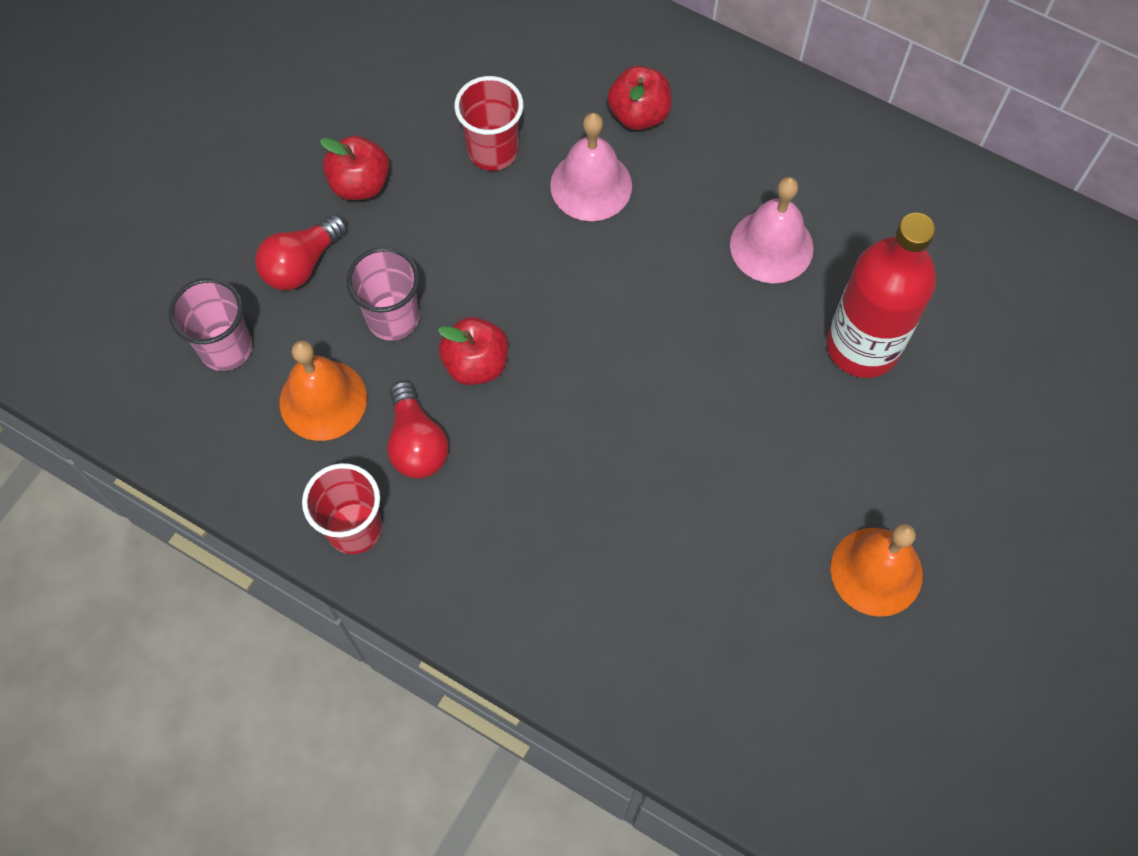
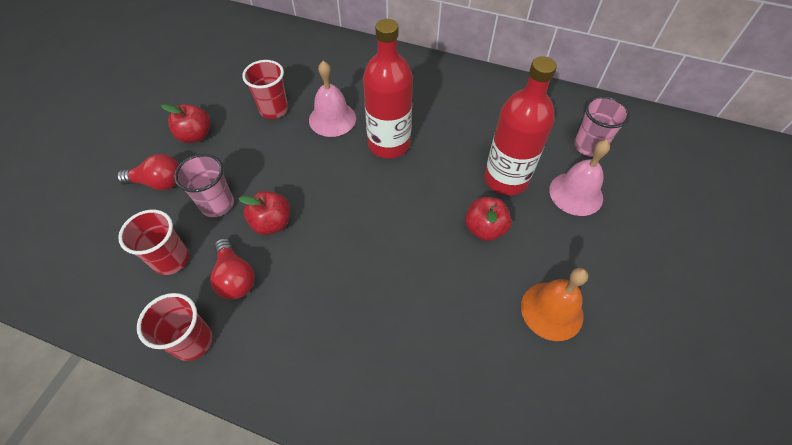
camera: 10 degrees left, 10 degrees down
(226, 348) = (107, 237): pink cup -> pink cup (588, 146)
(301, 264) = (159, 182): red light bulb -> red light bulb turned 120 degrees counterclockwise
(323, 400) = (171, 260): orange bell -> red cup
(639, 114) = (354, 82): red apple -> red apple (484, 228)
(680, 250) = (389, 144): none -> red bottle
(771, 246) = (441, 135): pink bell -> pink bell (576, 193)

